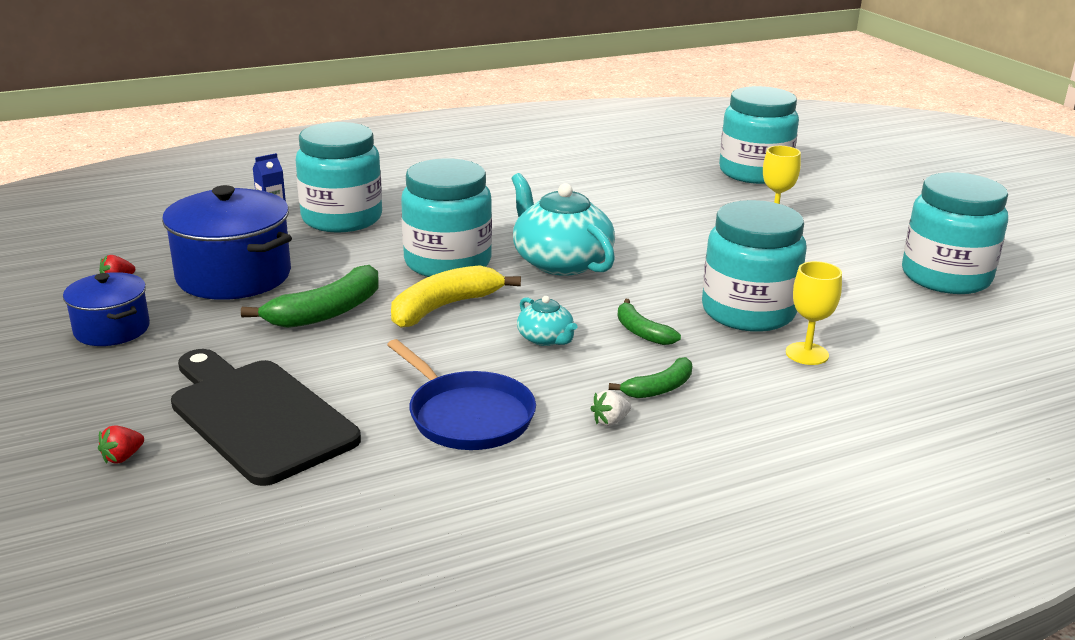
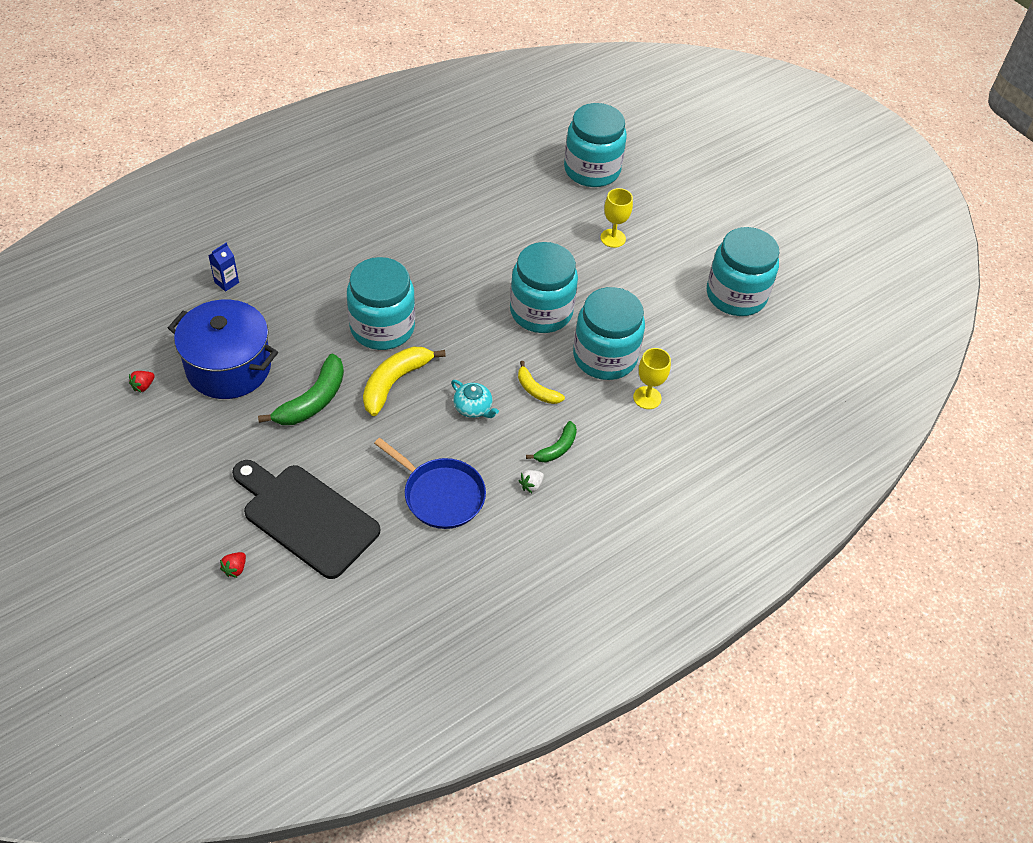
camera: 15 degrees left, 25 degrees up
(112, 329) = (166, 443): blue pot -> none
(342, 218) = (284, 280): turquoise jar -> turquoise jar (541, 311)
(561, 262) = (465, 315): turquoise teapot -> none
(641, 332) = (536, 390): green banana -> yellow banana

